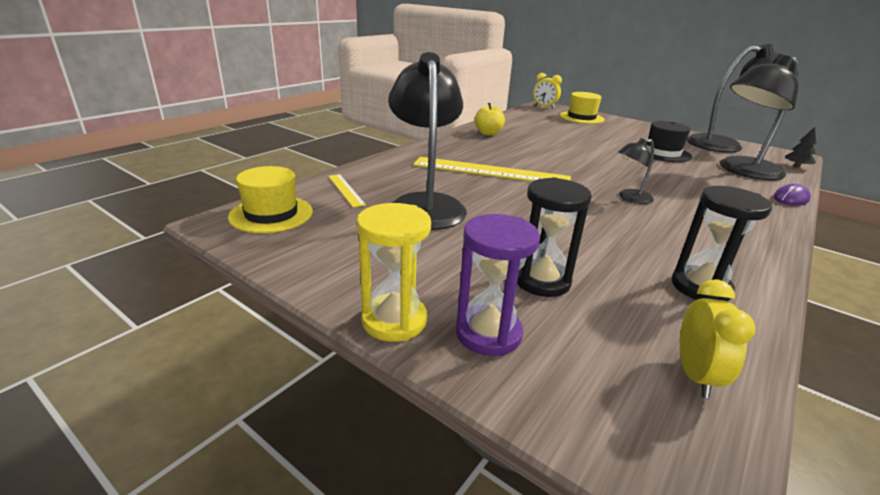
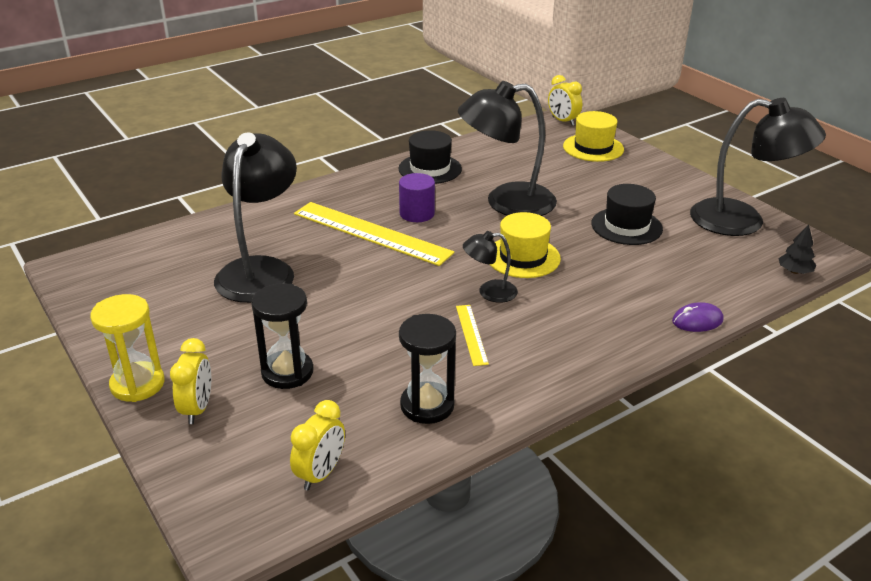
camera: 20 degrees right, 5 degrees up
(271, 214) = (114, 263): yellow hat -> yellow hat (523, 257)
(346, 190) = (199, 241): yellow ruler -> yellow ruler (471, 334)
(488, 133) = (430, 169): yellow apple -> black hat
(488, 333) = (197, 409): purple hourglass -> yellow clock
(511, 157) = (417, 213): none -> purple cylinder
(743, 171) = (698, 270): black lamp -> black lamp (506, 202)

